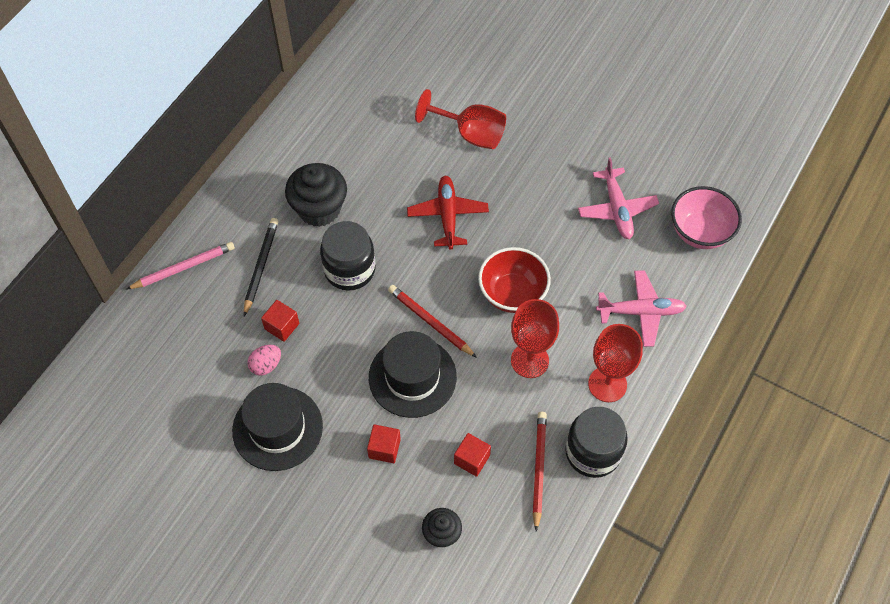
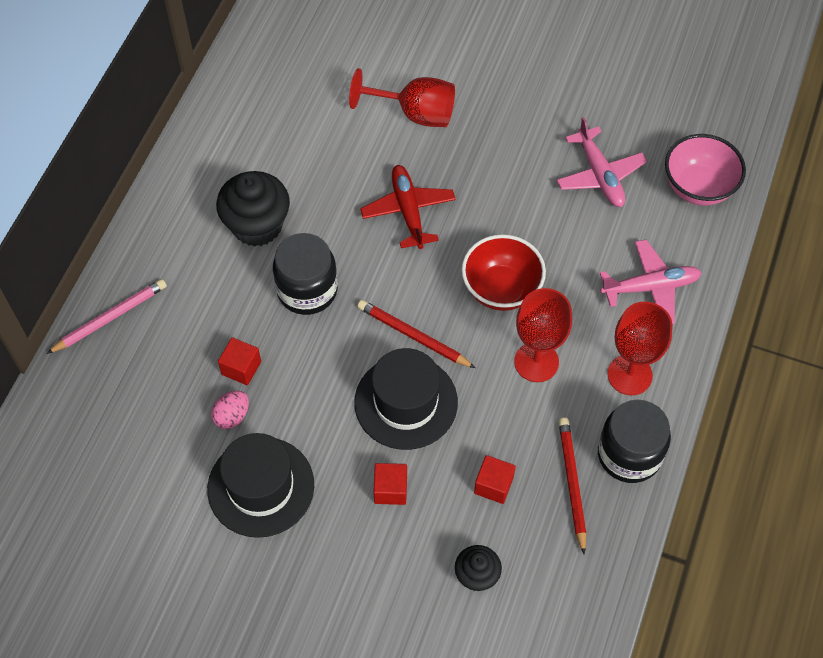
camera: 10 degrees left, 0 degrees up
(261, 266) = (202, 302): black pencil -> none

